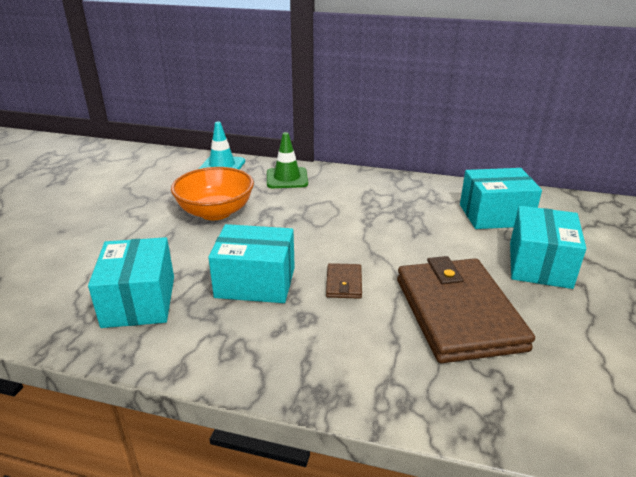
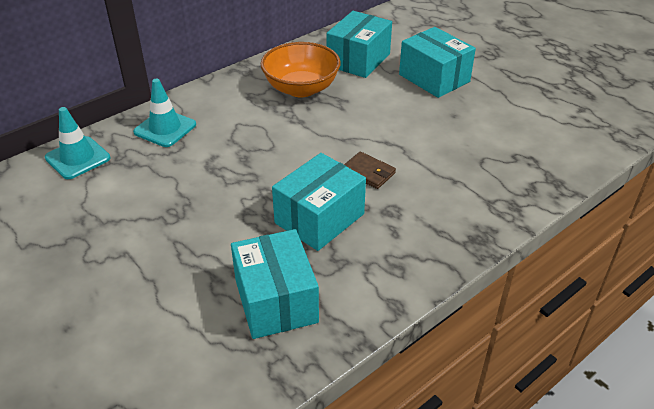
camera: 55 degrees left, 10 degrees up
(139, 301) = (276, 300): turquoise box -> turquoise box turned 45 degrees clockwise
(215, 212) = (172, 198): orange bowl -> orange bowl (301, 88)
(287, 178) = (165, 128): green traffic cone -> turquoise traffic cone
(458, 313) = (451, 139): brown wallet -> none

